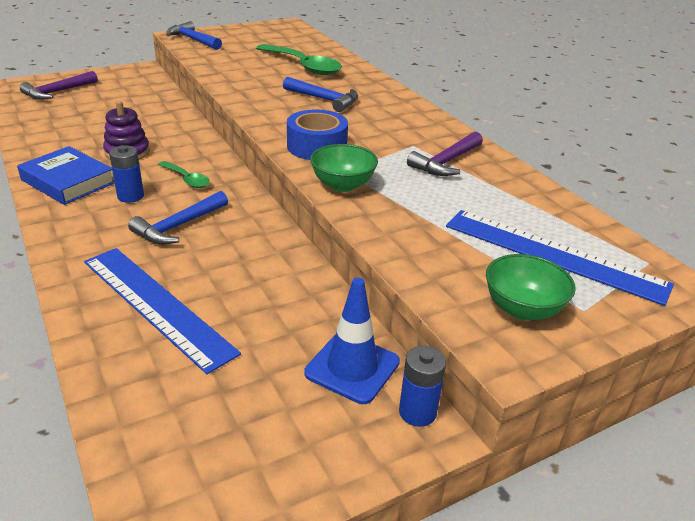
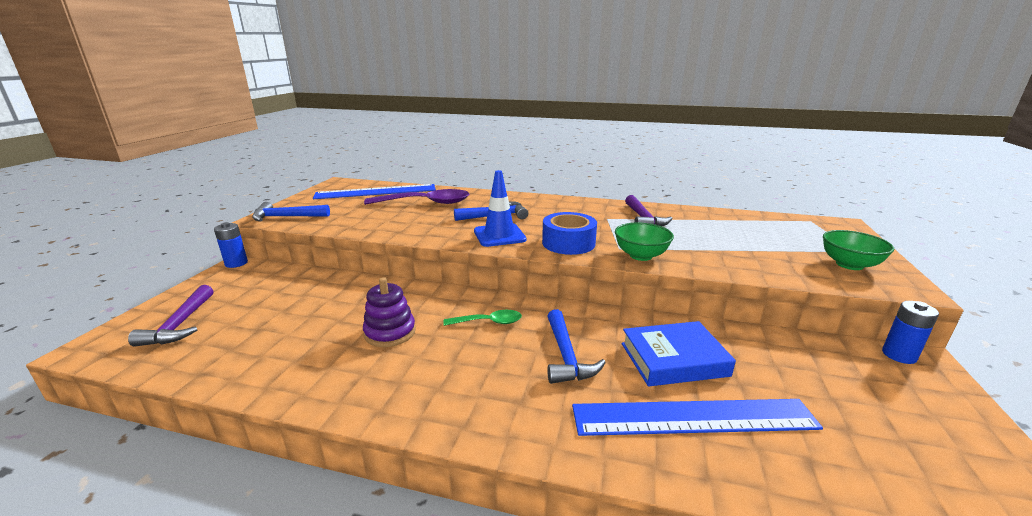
camera: 45 degrees left, 10 degrees down
(68, 181) = (395, 388): blue book -> blue book (674, 359)
(130, 196) = (479, 361): blue battery -> blue battery (236, 263)
(303, 66) = (426, 203): green spoon -> purple spoon
(352, 367) = (836, 358): blue traffic cone -> blue traffic cone (499, 235)
(553, 255) = (788, 236): blue ruler -> blue ruler (376, 192)

